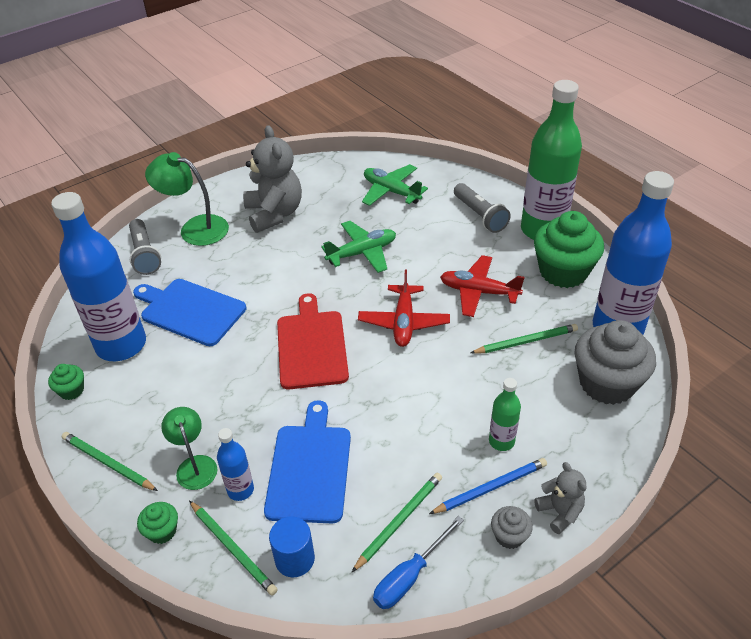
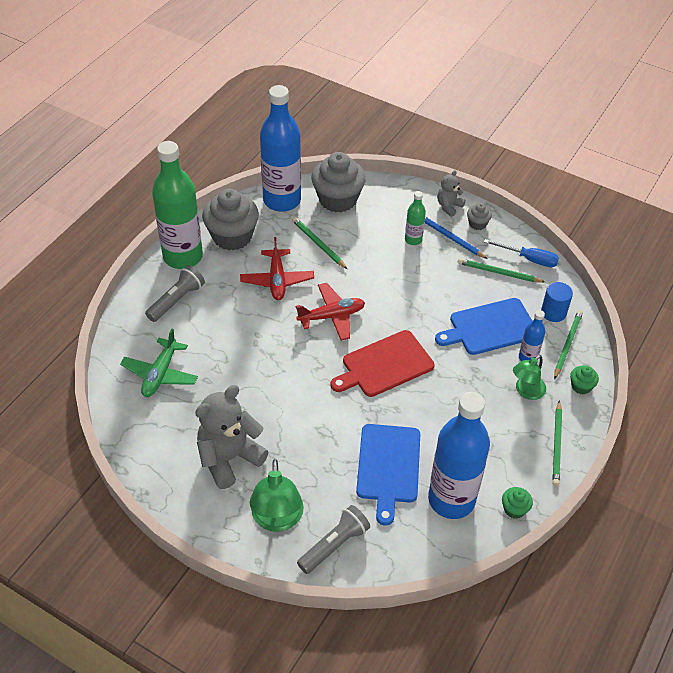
camera: 115 degrees left, 5 degrees up
(362, 253) = (260, 368): green plane -> none
(563, 272) = (232, 236): green cupcake -> grey cupcake

